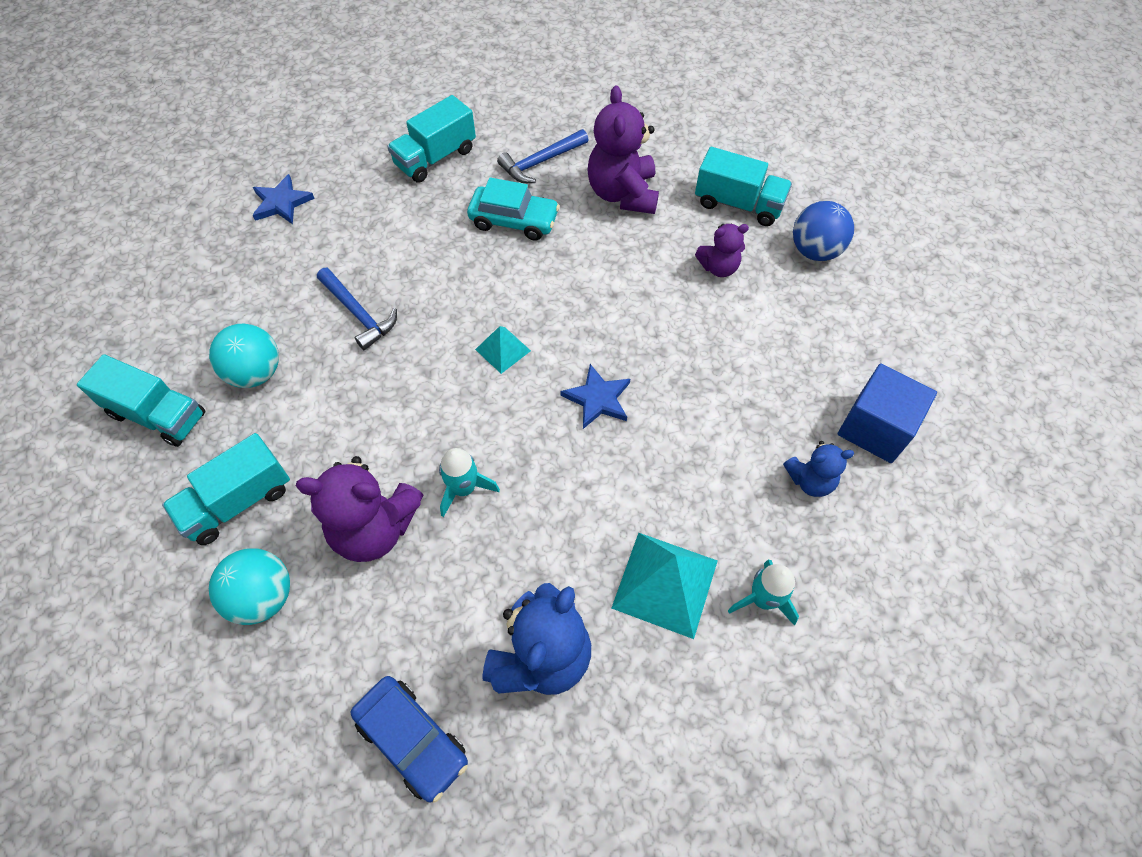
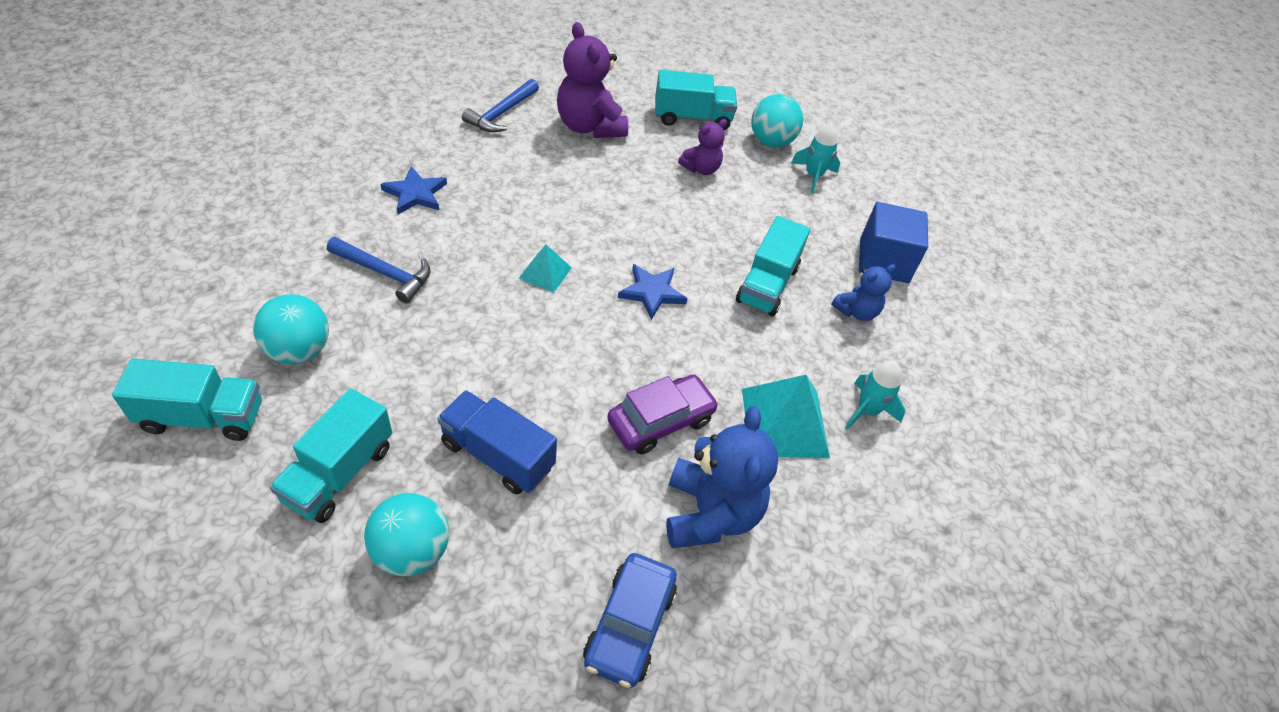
camera: 30 degrees left, 10 degrees down
(281, 202) = (250, 191): blue star -> blue star (415, 193)
(374, 528) = (497, 455): purple teddy bear -> blue truck
(412, 740) = (629, 625): blue car -> blue car turned 90 degrees clockwise
(435, 157) = (396, 126): turquoise truck -> turquoise truck (767, 284)
(464, 488) = (568, 397): turquoise rocket -> turquoise rocket (813, 176)
(514, 220) = (501, 165): turquoise car -> none
(539, 542) = (660, 421): none -> purple car
(815, 251) = (771, 141): blue ball -> turquoise ball

